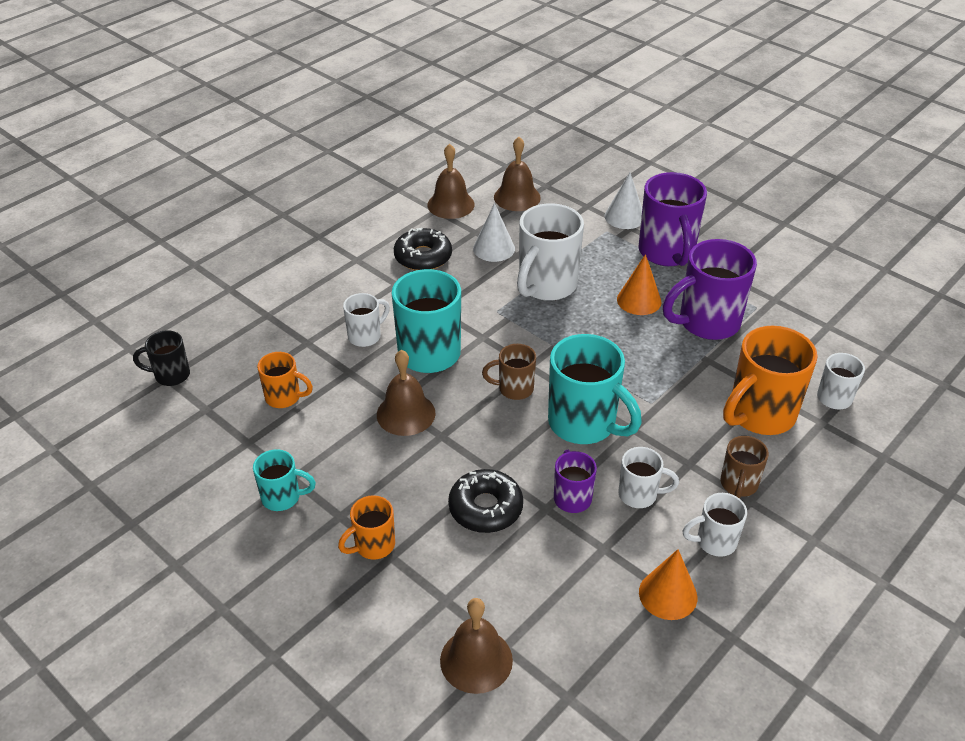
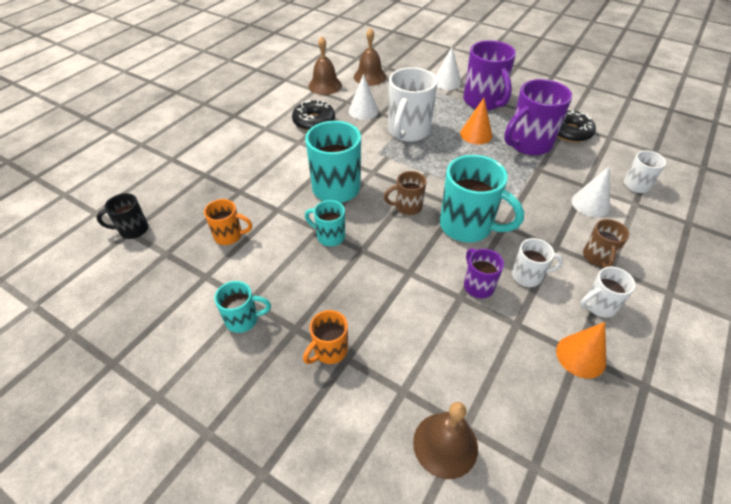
camera: 10 degrees left, 5 degrees up
(366, 336) = (284, 181): white mug -> none
(406, 414) = (329, 236): brown bell -> turquoise mug
(485, 508) = (413, 304): black donut -> black donut (569, 132)
(759, 415) = (590, 204): orange mug -> white cone

